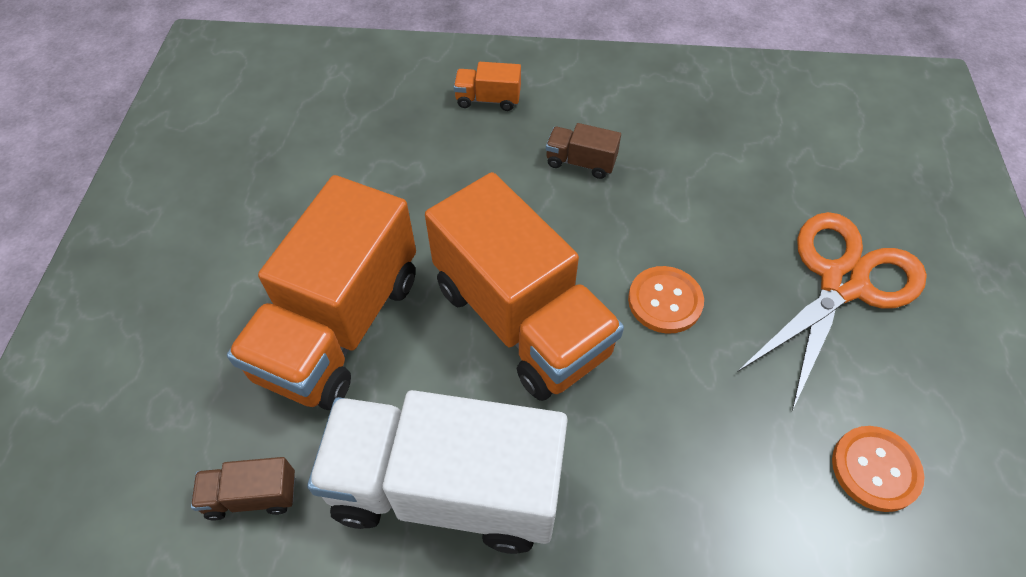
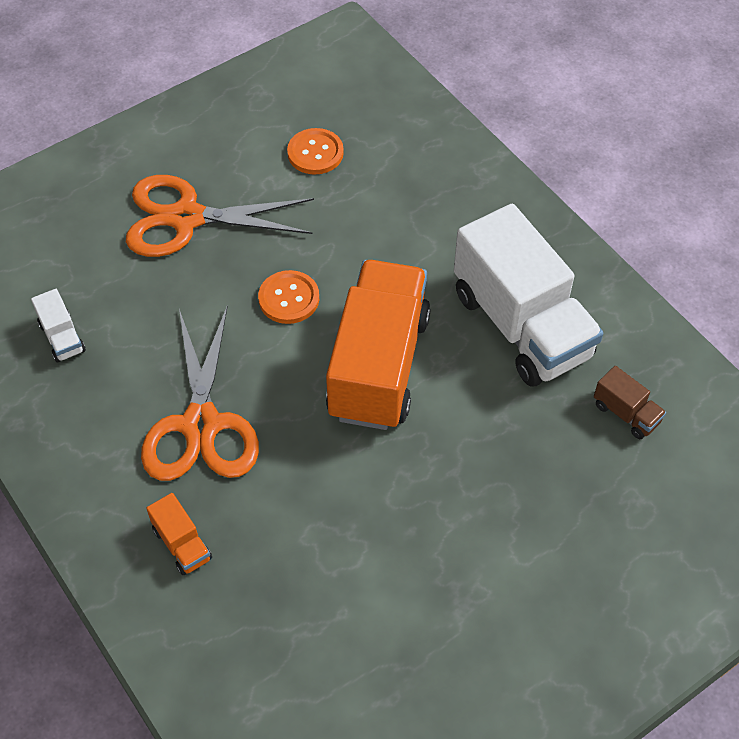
camera: 130 degrees left, 0 degrees up
(340, 326) = (486, 464): orange truck -> none
(580, 162) = (201, 424): brown truck -> orange scissors
(750, 127) = (62, 337): none -> white truck

